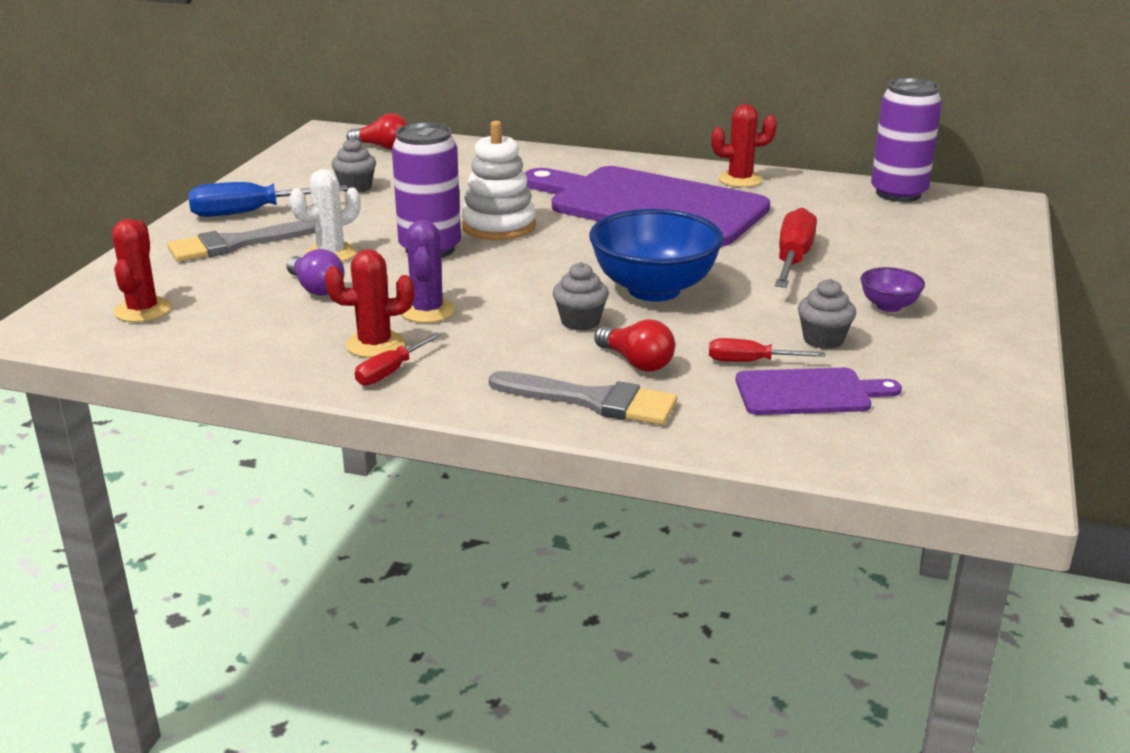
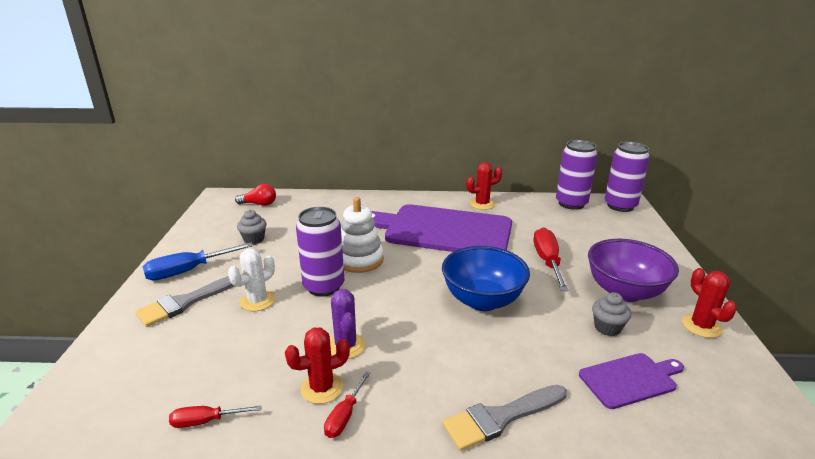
camera: 15 degrees left, 0 degrees up
(142, 310) = (130, 383): red cactus -> red cactus (701, 326)
(316, 288) = (258, 336): purple light bulb -> none
(580, 322) = (452, 338): grey cupcake -> none
(593, 401) = (500, 418): grey brush -> grey brush turned 150 degrees clockwise
(636, 362) = (508, 371): red light bulb -> none
(749, 362) = (577, 357): red screwdriver -> red screwdriver (205, 421)
(889, 306) = (624, 292): purple bowl -> purple bowl, size x2.16
(985, 205) = (620, 206): none -> purple can

